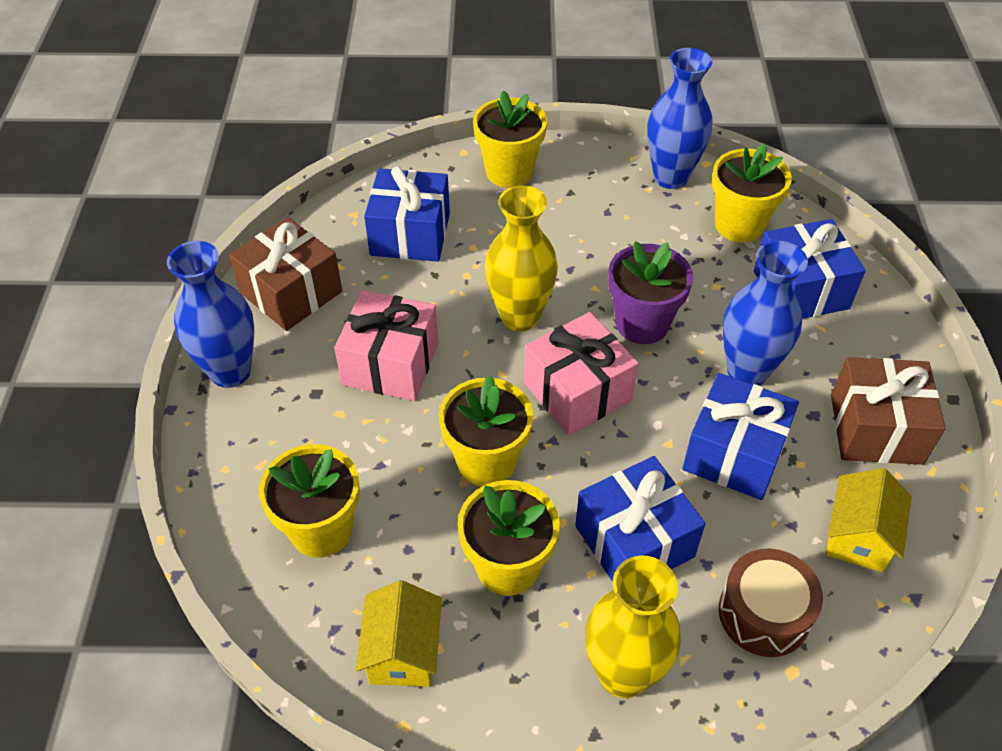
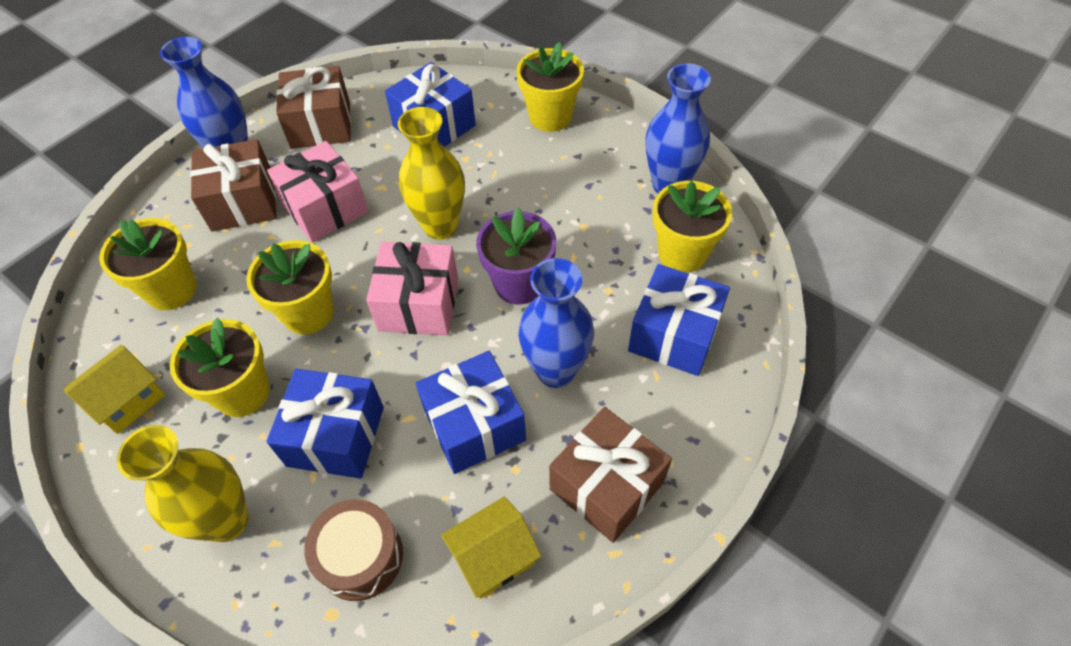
camera: 40 degrees right, 5 degrees up
(296, 407) = (243, 202): none -> brown gift

